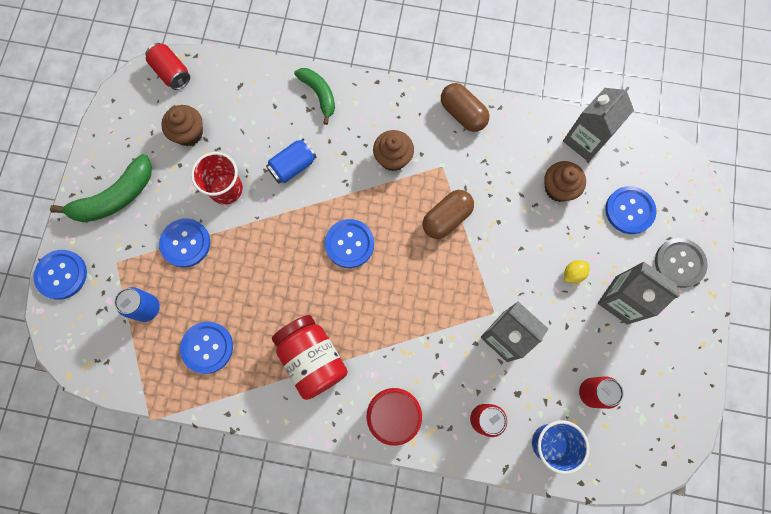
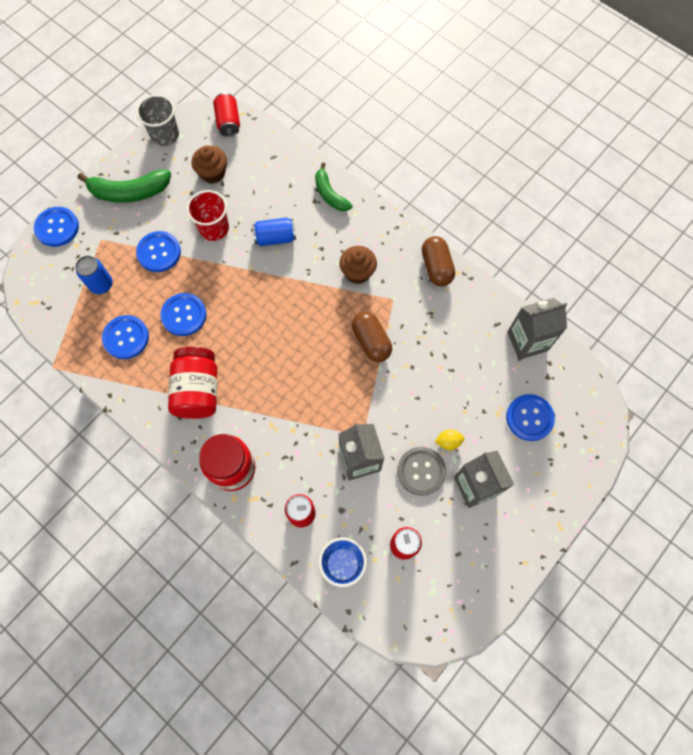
camera: 30 degrees right, 5 degrees down
(114, 119) = (165, 135): none -> grey cup
(319, 95) = (330, 194): green banana -> green banana turned 150 degrees clockwise
(349, 244) = (281, 319): blue button -> blue button (184, 315)
(446, 218) = (371, 341): brown capsule -> brown capsule turned 75 degrees clockwise
(558, 188) = (479, 367): brown cupcake -> none
(679, 263) = (546, 484): grey button -> grey button (421, 471)

